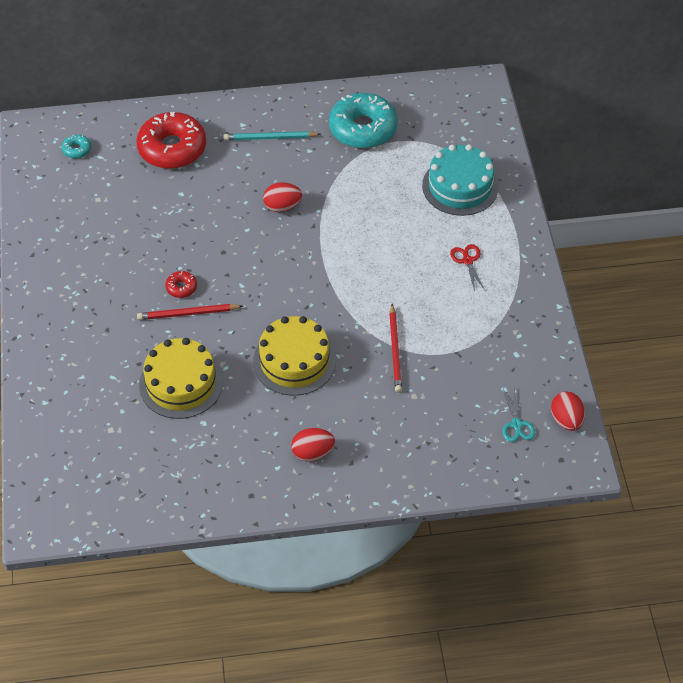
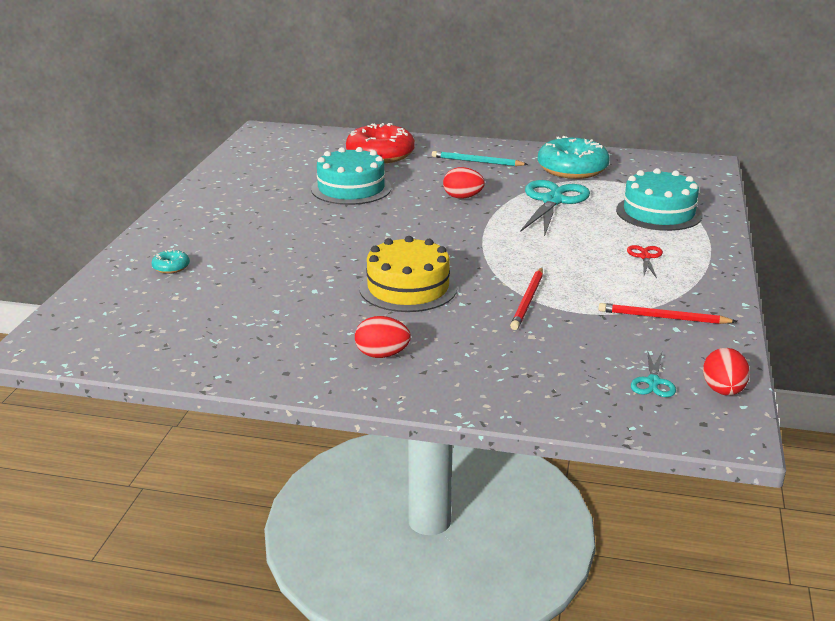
camera: 20 degrees right, 25 degrees down
(77, 150) = (294, 144): turquoise donut -> turquoise donut (171, 267)
(174, 219) = (351, 188): none -> turquoise cake
(181, 287) = (326, 225): red donut -> none
(181, 383) = (275, 281): yellow cake -> none
(188, 313) = (319, 241): red pencil -> red pencil (663, 318)
(364, 191) = (552, 201): none -> turquoise scissors

